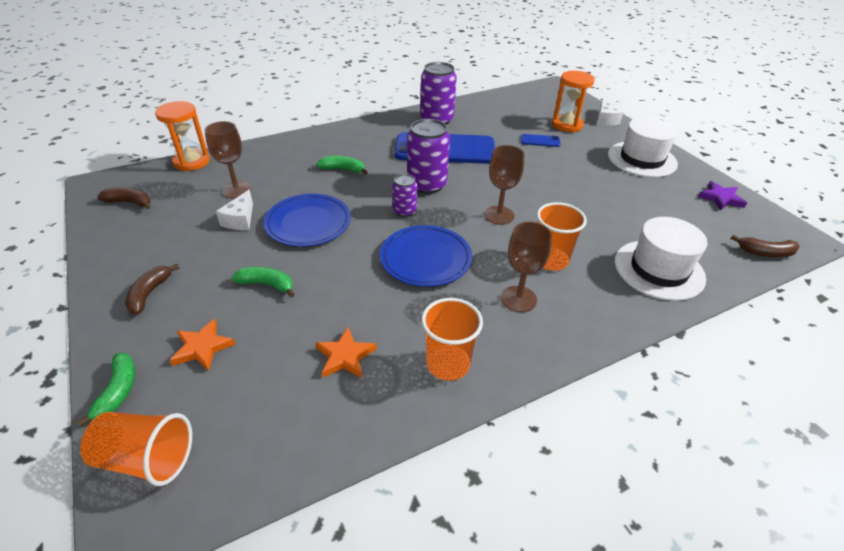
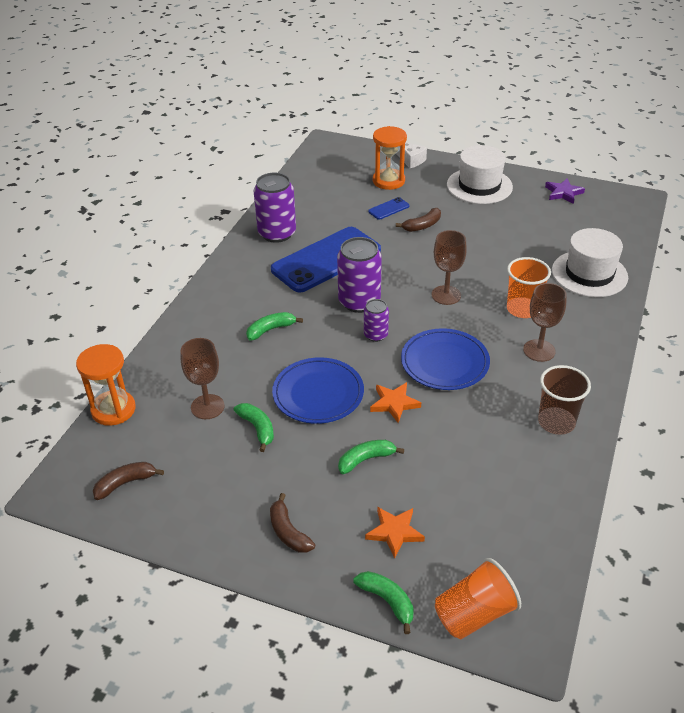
camera: 40 degrees left, 0 degrees up
(240, 220) = (257, 428): white cheese -> green banana
(345, 356) = (492, 464): orange star -> orange star (394, 403)
(448, 364) = (556, 422): orange cup -> brown cup
(765, 253) = (629, 223): brown banana -> brown banana (422, 226)

